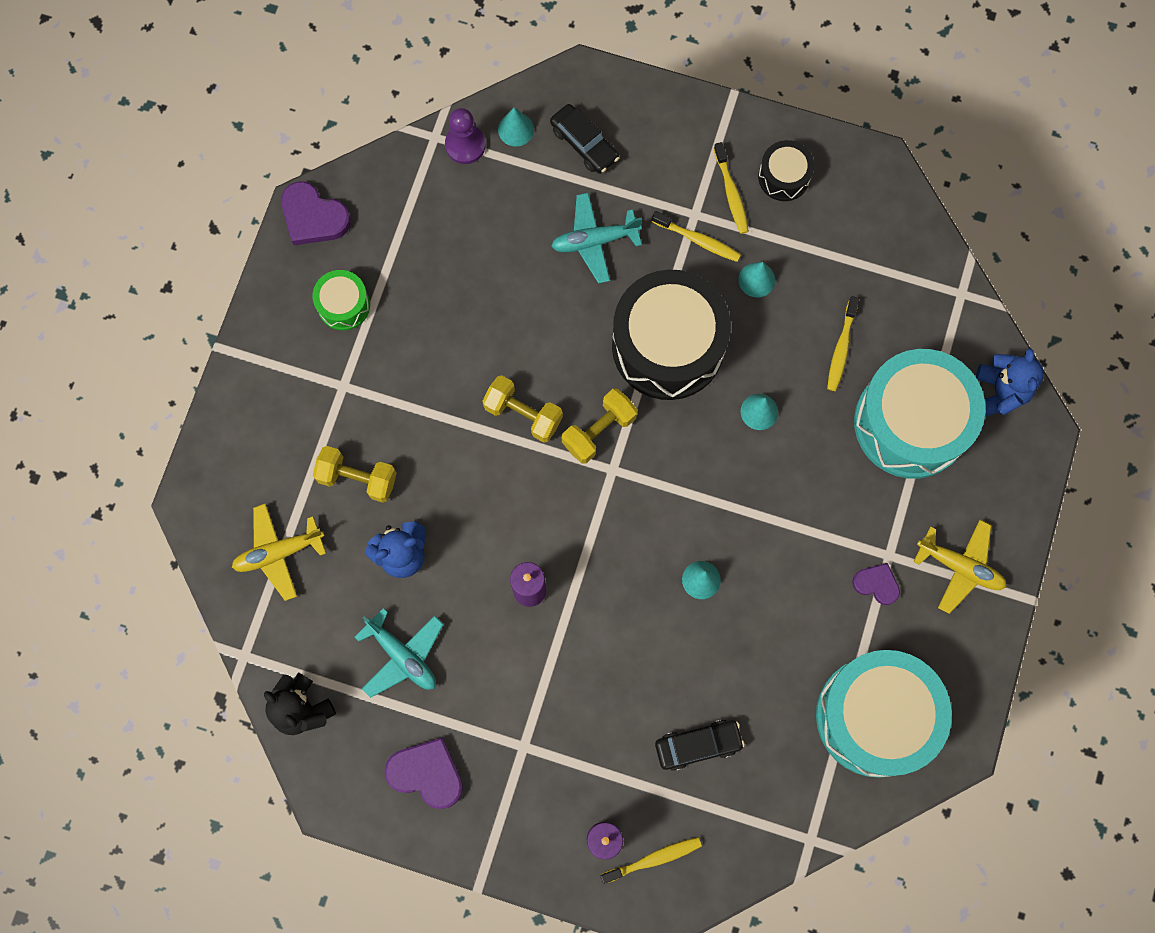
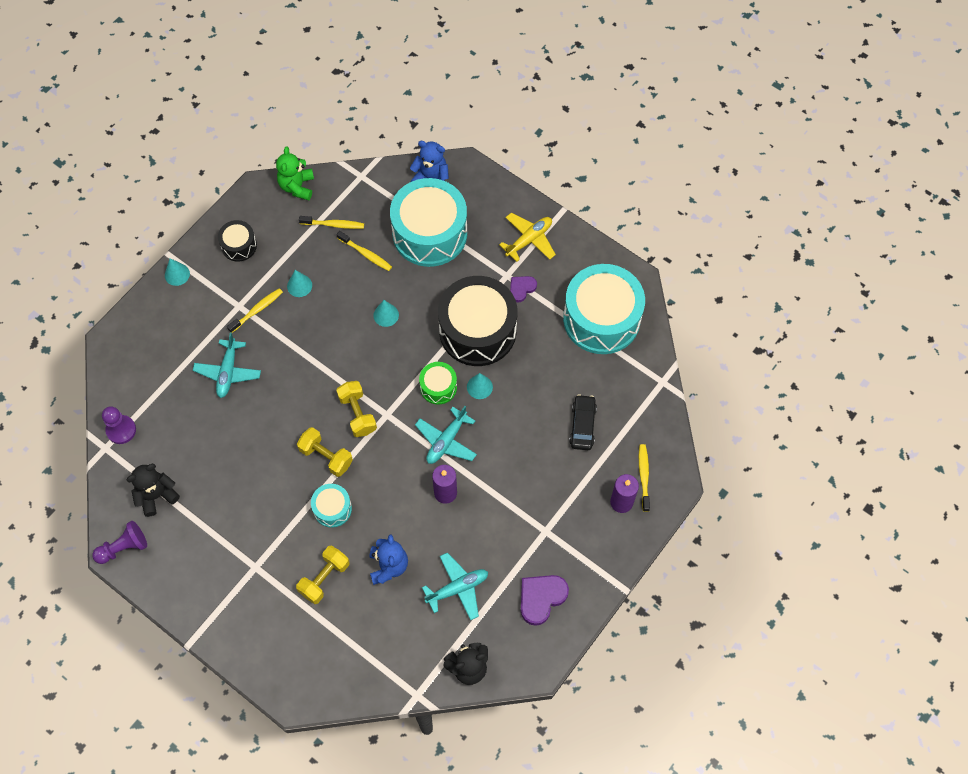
camera: 70 degrees left, 10 degrees down
(279, 552) = (354, 648): yellow plane -> none
(313, 217) = (123, 547): purple heart -> purple pawn
(343, 305) = (197, 548): green drum -> green drum (438, 387)
(394, 226) = (156, 495): none -> black teddy bear
(454, 451) = (332, 509): none -> turquoise drum
(516, 129) = (126, 394): turquoise cone -> turquoise cone (177, 274)
(523, 414) = (326, 456): yellow dumbbell -> yellow dumbbell turned 75 degrees clockwise
(584, 143) = (157, 355): black car -> none
(604, 564) = (446, 441): none -> turquoise plane
(668, 345) = (319, 352): black drum -> black drum (477, 331)
(731, 193) = (235, 280): yellow toothbrush -> yellow toothbrush (334, 225)
(907, 215) = (297, 186): none -> green teddy bear

